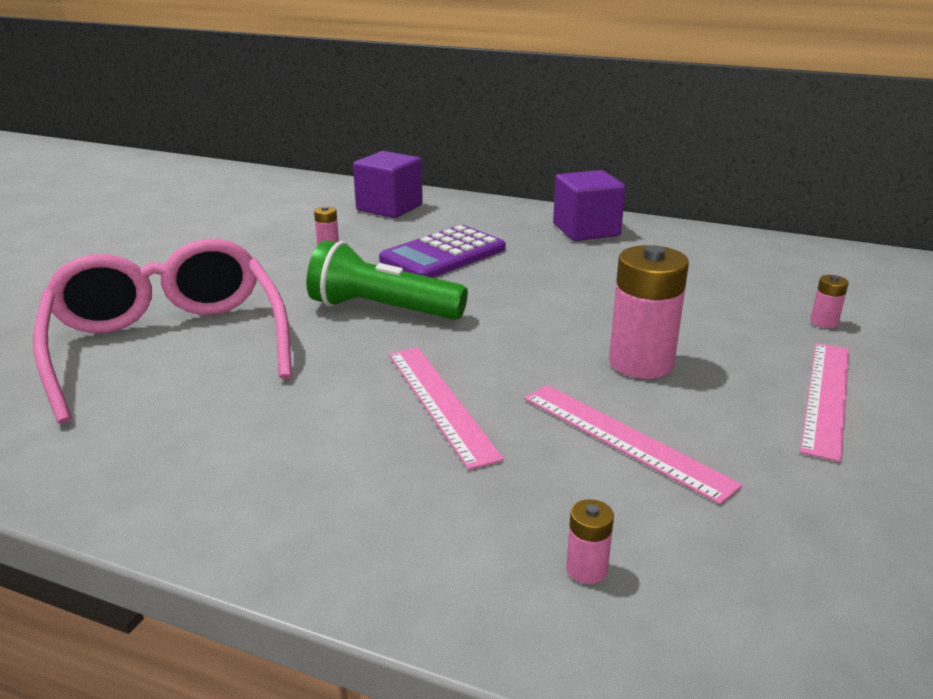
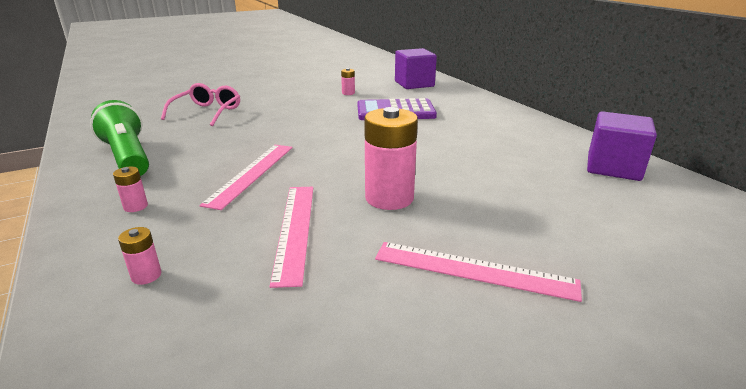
camera: 40 degrees right, 0 degrees up
(168, 344) = (207, 112): pink glasses -> pink glasses, size x0.54
(382, 310) = (313, 126): green flashlight -> green flashlight (128, 157)
(586, 230) = (508, 122): purple cube -> purple cube (613, 167)
(824, 322) = (578, 227): pink battery -> pink battery (135, 206)
(826, 396) = (474, 270): pink ruler -> pink ruler turned 45 degrees clockwise

